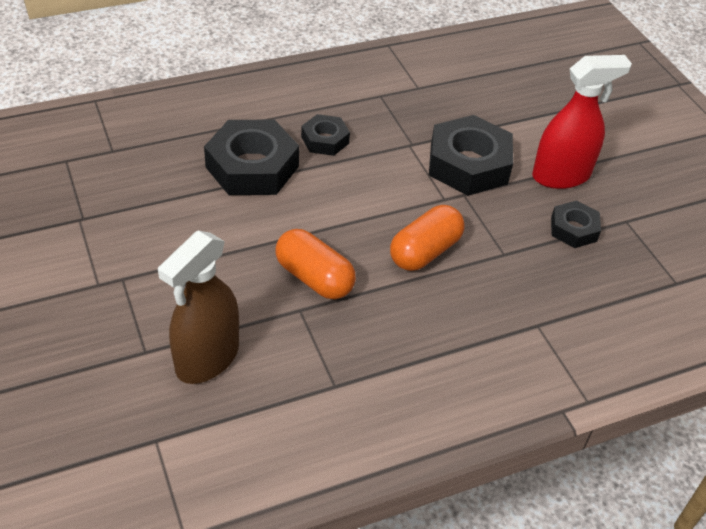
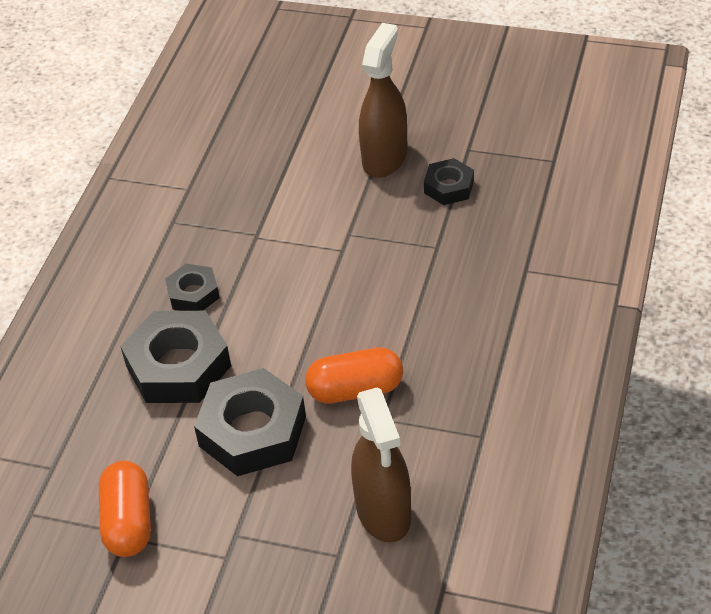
camera: 45 degrees left, 0 degrees up
(425, 251) = (390, 297): orange capsule -> orange capsule (128, 521)
(468, 164) = (317, 210): black nut -> black nut (252, 431)
(561, 176) = (385, 158): red spray bottle -> brown spray bottle

